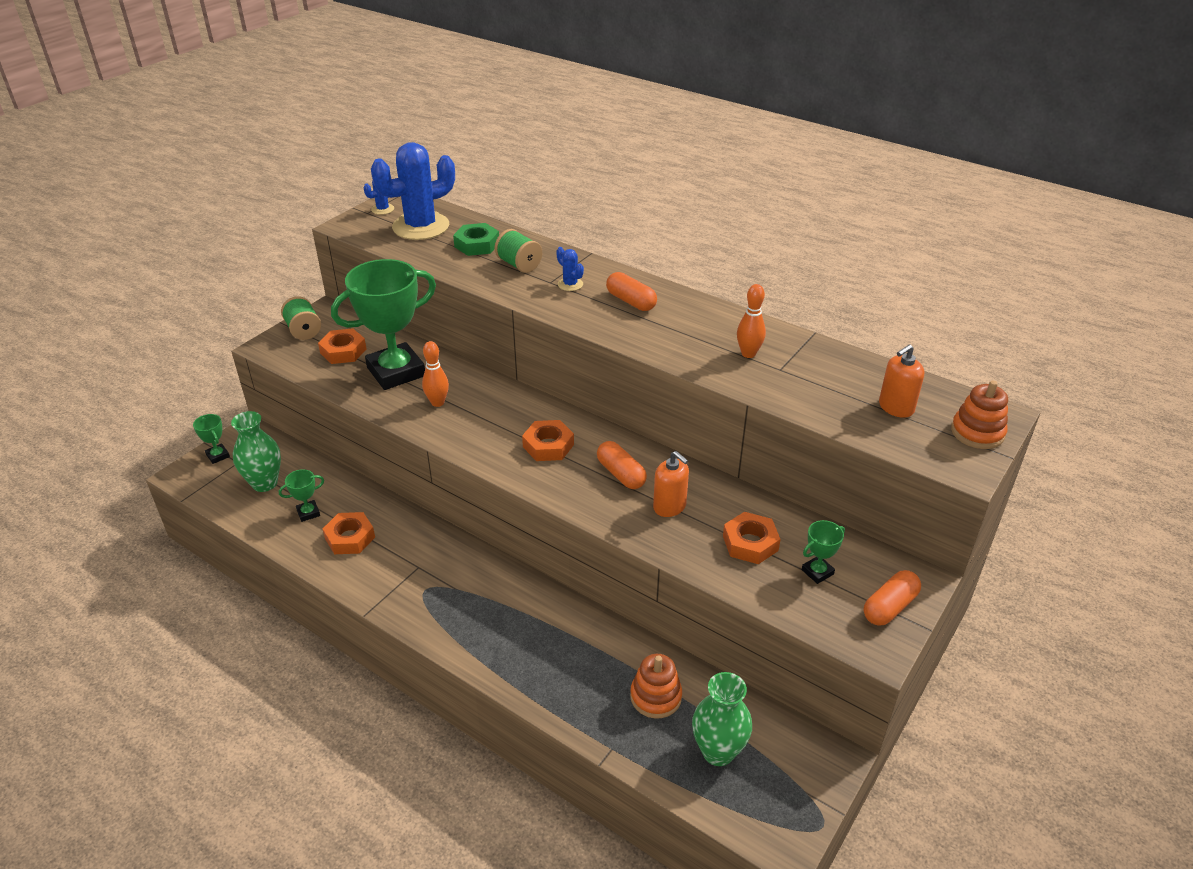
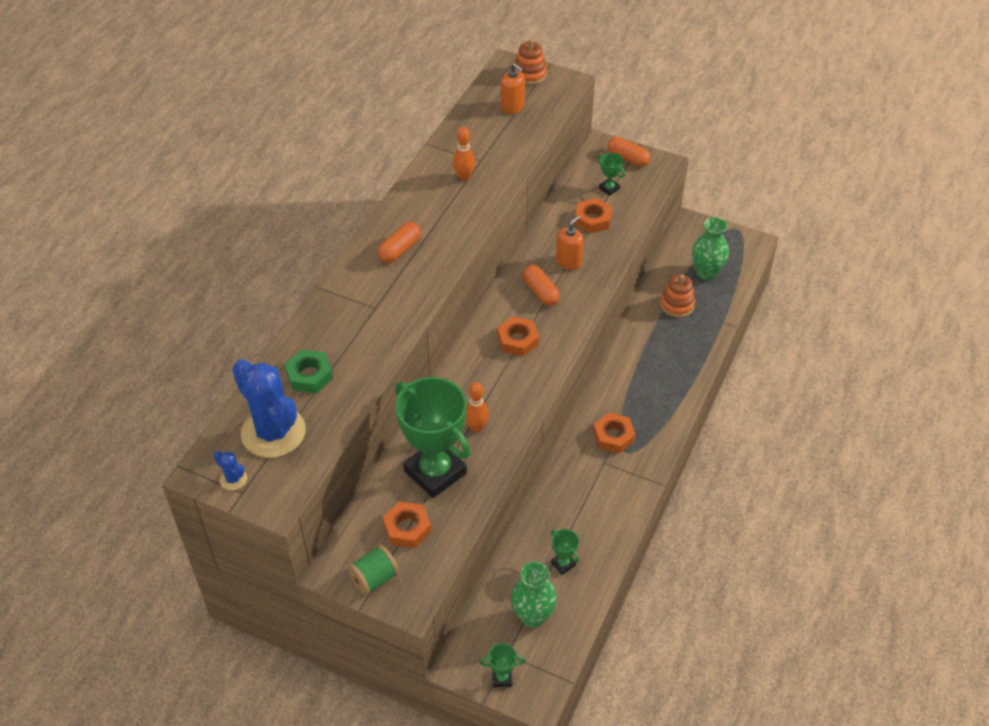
camera: 100 degrees left, 10 degrees up
(218, 456) = (502, 678): green trophy -> green trophy turned 45 degrees clockwise
(350, 538) = (585, 521): orange nut -> orange nut (613, 436)
(519, 265) = (346, 335): green spool -> none
(570, 284) = (377, 293): blue cactus -> none
(621, 474) = (540, 292): orange capsule -> orange capsule turned 75 degrees counterclockwise

